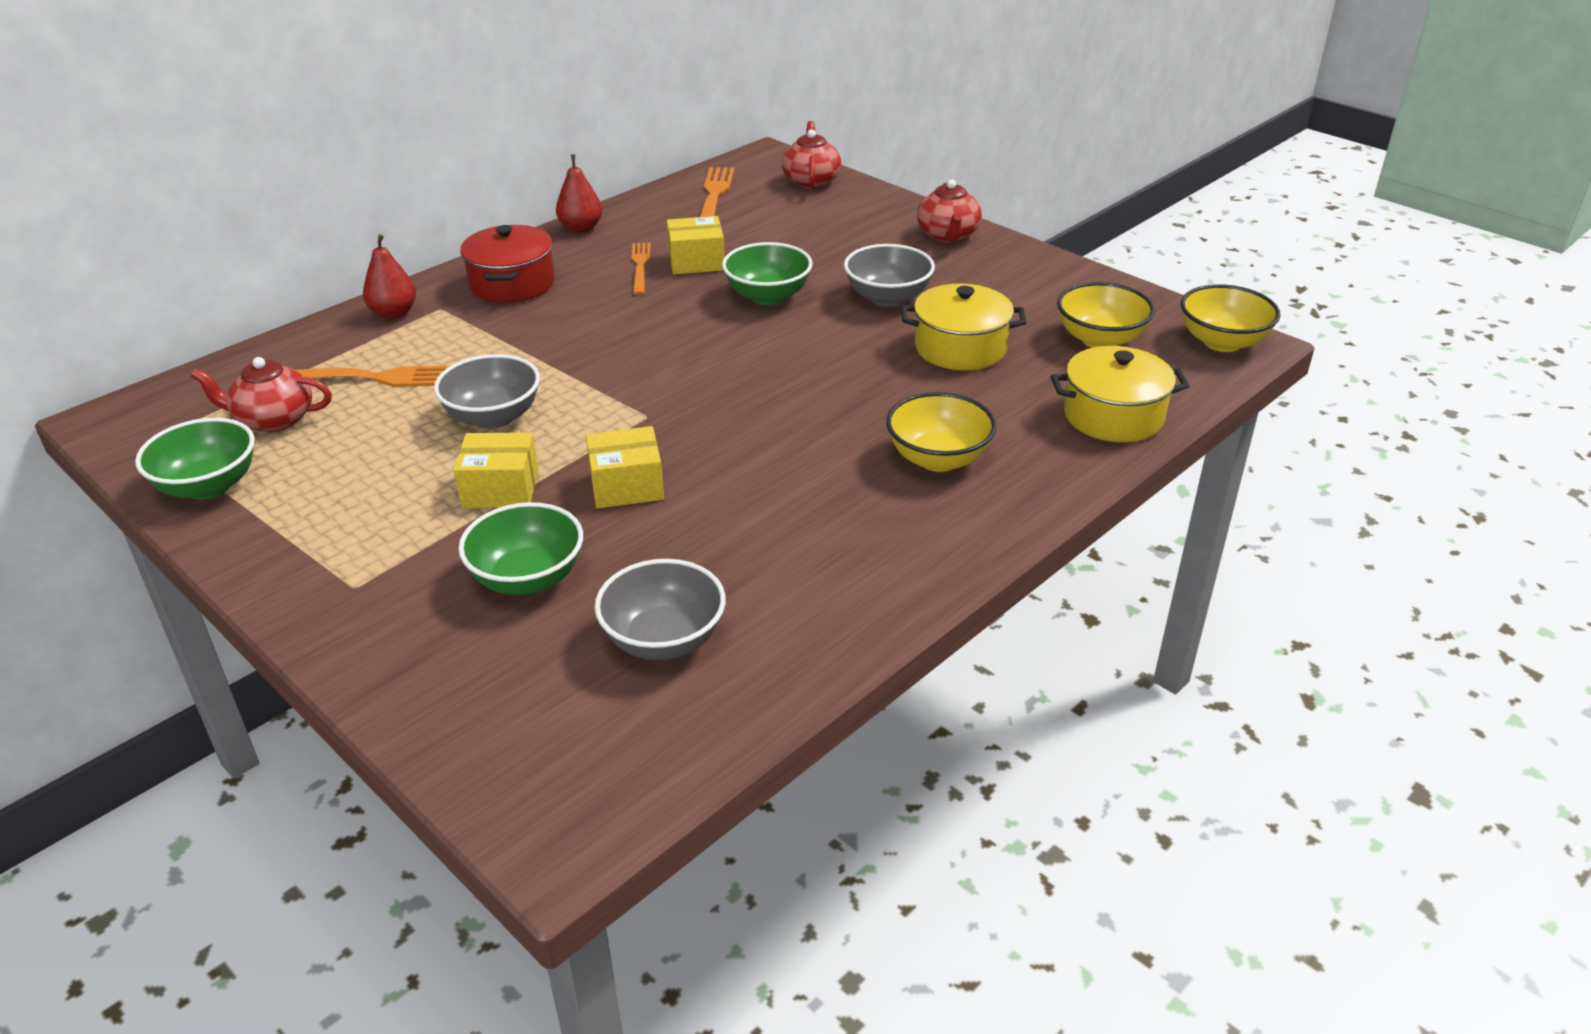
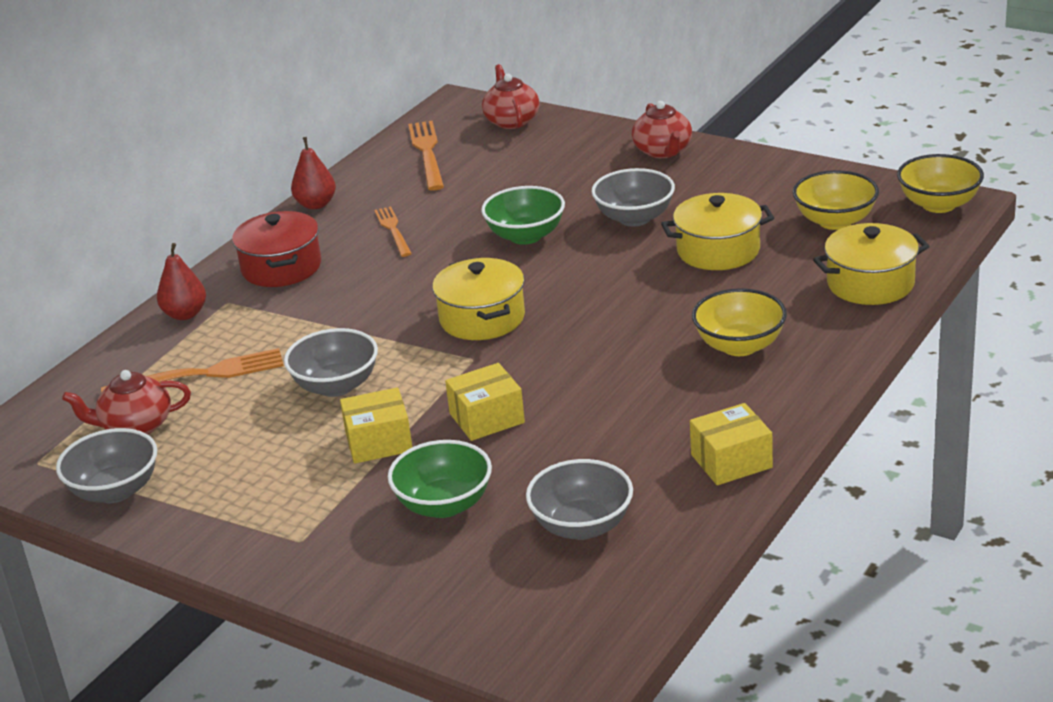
camera: 10 degrees left, 5 degrees down
(208, 486) = (115, 491): green bowl -> grey bowl
(679, 374) = (482, 318): none -> yellow pot
(696, 261) = (443, 216): yellow box -> yellow box (731, 461)

